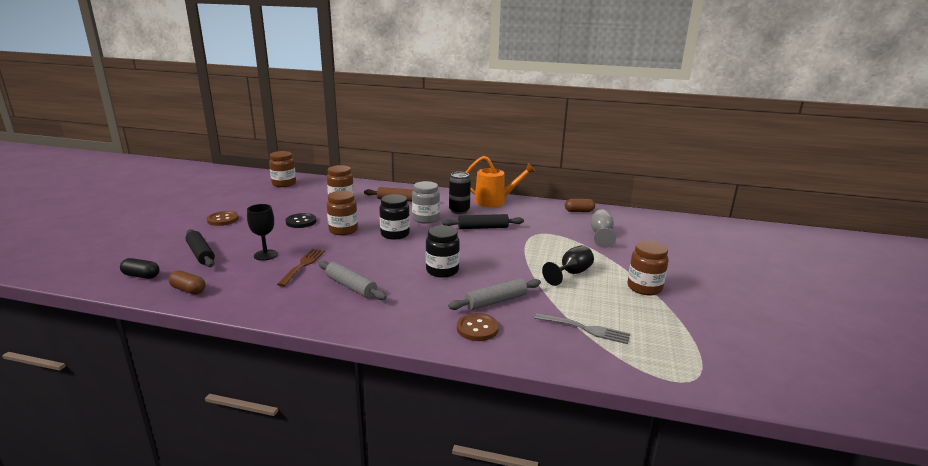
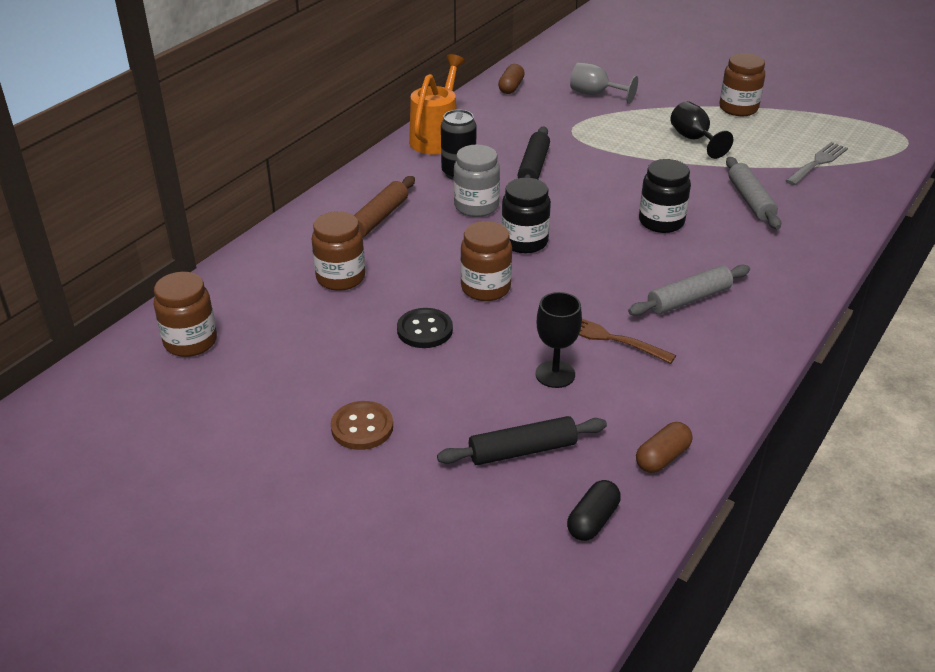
camera: 70 degrees left, 15 degrees up
(477, 328) = (810, 224): brown button -> none

